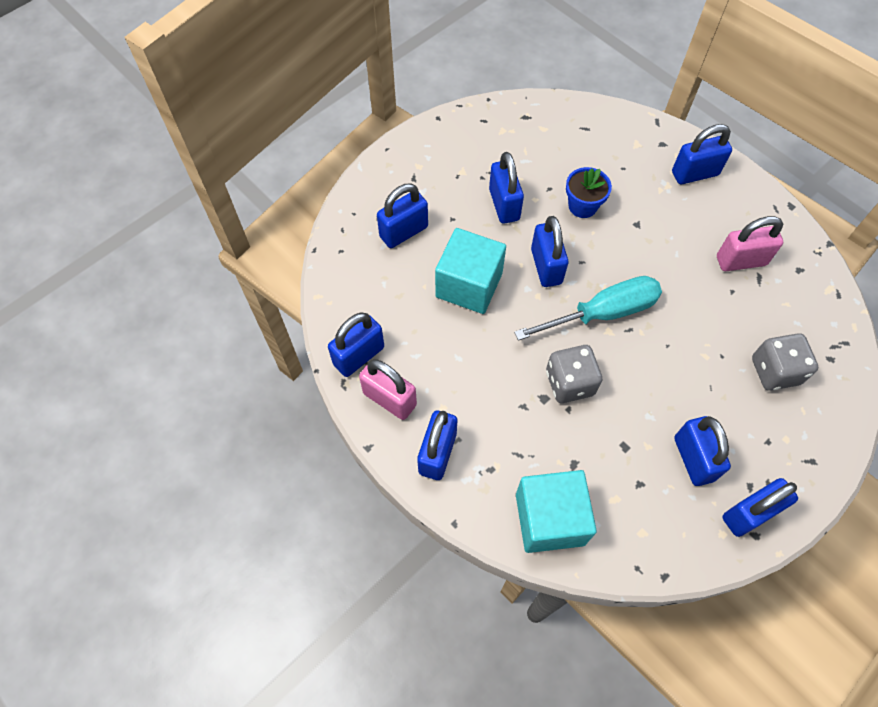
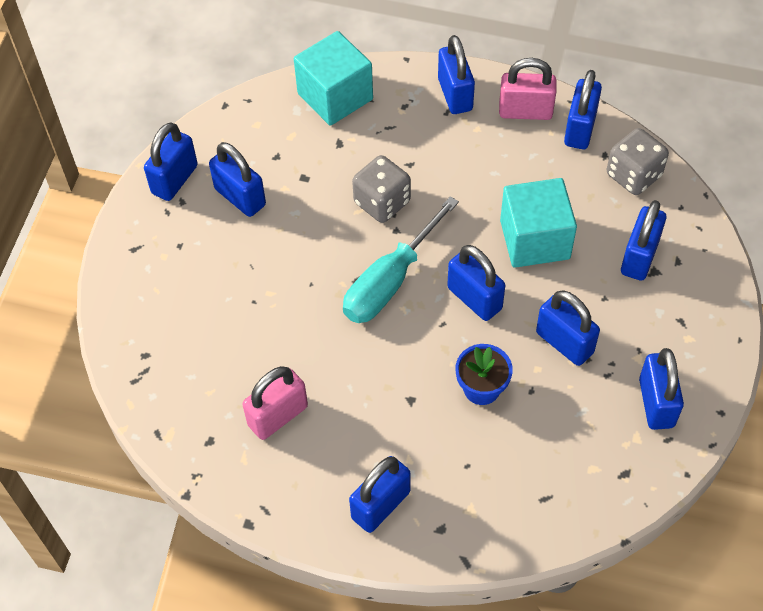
camera: 150 degrees right, 5 degrees down
(474, 141) = (656, 403): none -> blue padlock
(775, 371) = (196, 312): grey dice -> grey dice (633, 175)

